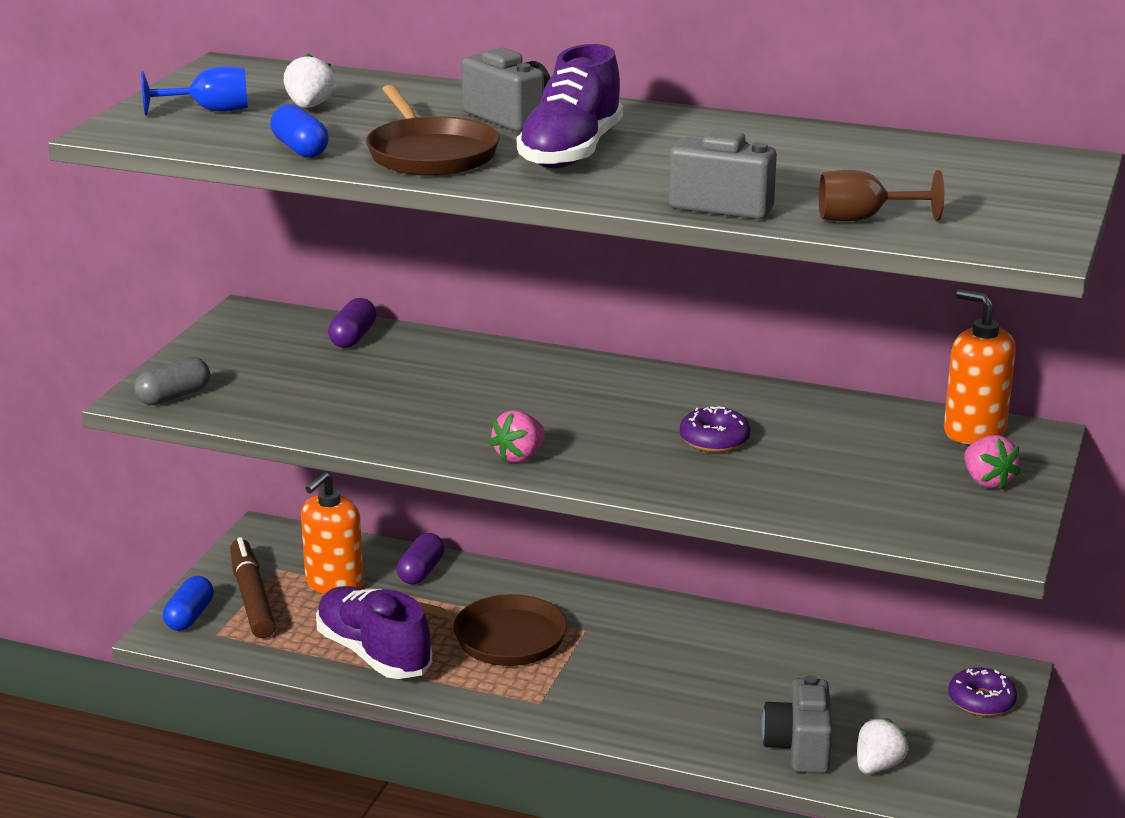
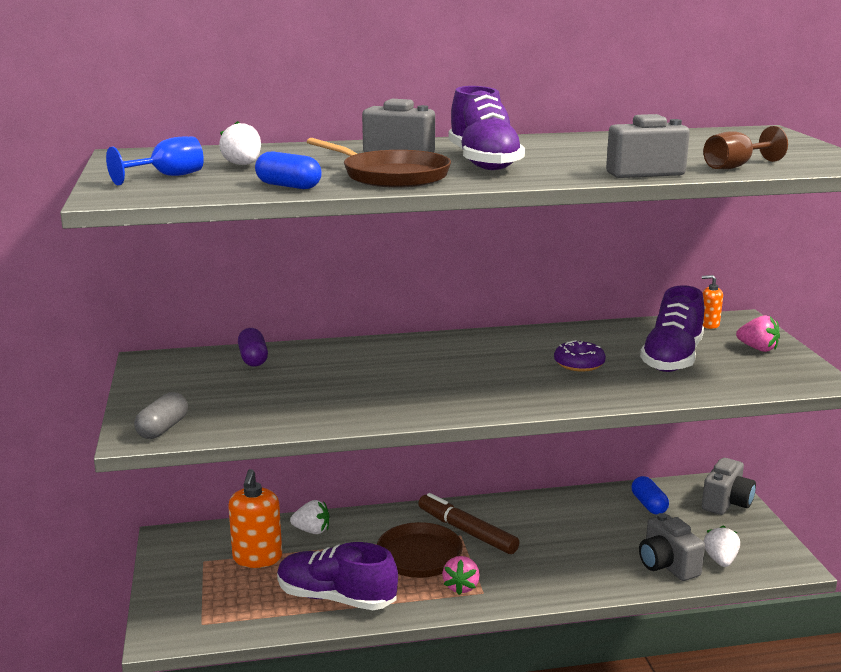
camera: 30 degrees left, 5 degrees down
(189, 616) = (167, 617): blue capsule -> blue capsule (648, 505)
(252, 597) = (204, 587): brown marker -> brown marker (467, 531)
(421, 571) = (312, 531): purple capsule -> white strawberry
(519, 456) = (475, 404): pink strawberry -> pink strawberry (461, 587)
(845, 464) = (672, 358): none -> purple shoe
(974, 431) = (709, 325): orange soap dispenser -> orange soap dispenser, size x0.53
(981, 701) = (726, 503): purple donut -> grey camera

